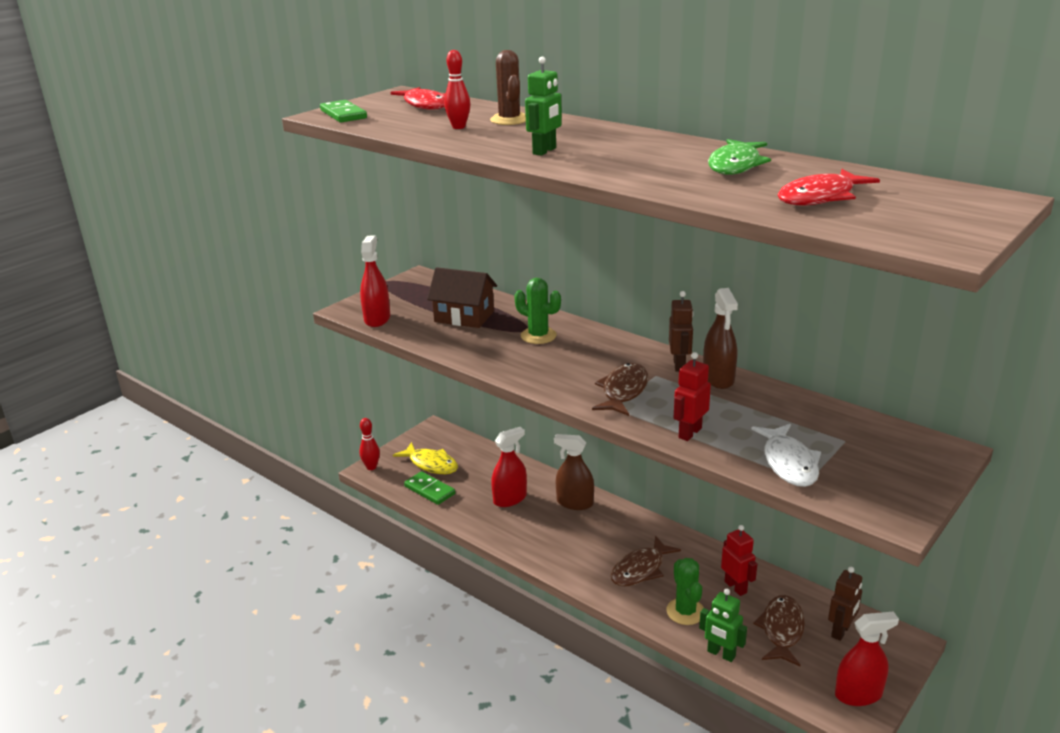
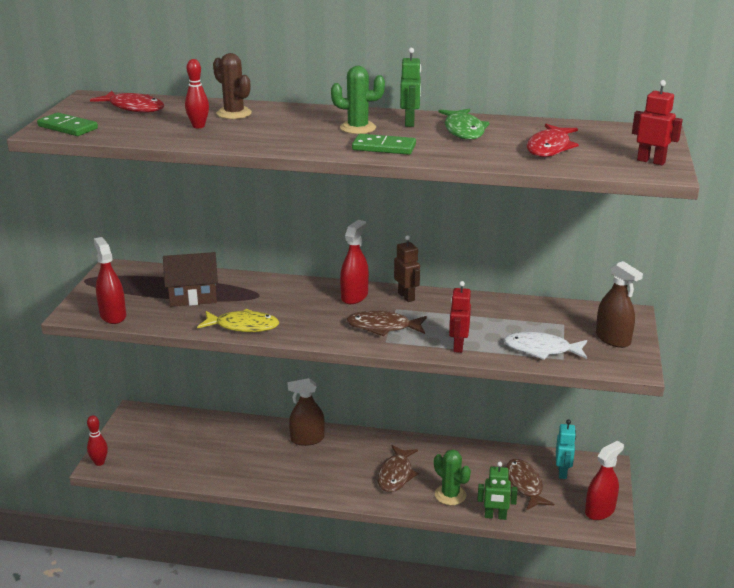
camera: 30 degrees left, 0 degrees up
(429, 490) = (172, 466): green domino -> green domino (384, 147)
(431, 464) = (155, 444): yellow fish -> yellow fish (243, 326)
(510, 499) = (250, 452): red spray bottle -> red spray bottle (354, 296)
(538, 336) = (274, 298): green cactus -> green cactus (358, 128)
(545, 151) = (304, 139): green robot -> green robot (410, 123)
(623, 391) = (383, 327): brown fish -> brown fish turned 75 degrees counterclockwise
(718, 378) = (443, 300): brown spray bottle -> brown spray bottle (613, 339)
(736, 587) = (473, 465): red robot -> red robot (651, 161)
(789, 463) = (541, 350): white fish -> white fish turned 135 degrees clockwise
(841, 631) = (562, 472): brown robot -> turquoise robot

